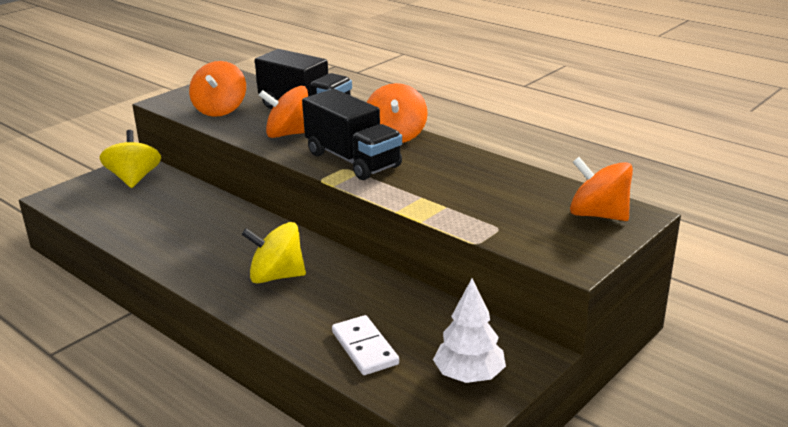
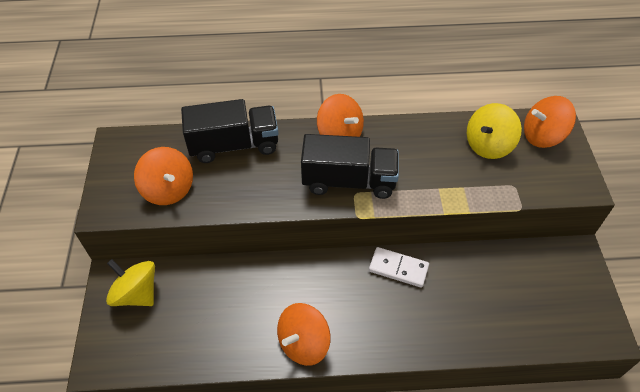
camera: 45 degrees left, 25 degrees up
(276, 276) = (379, 306): yellow spinning top -> yellow spinning top (488, 145)
(288, 134) = (265, 183): orange spinning top -> orange spinning top (304, 343)
(365, 348) = (503, 321): white domino -> white domino (398, 268)
(469, 376) = (572, 295): white tree -> none

